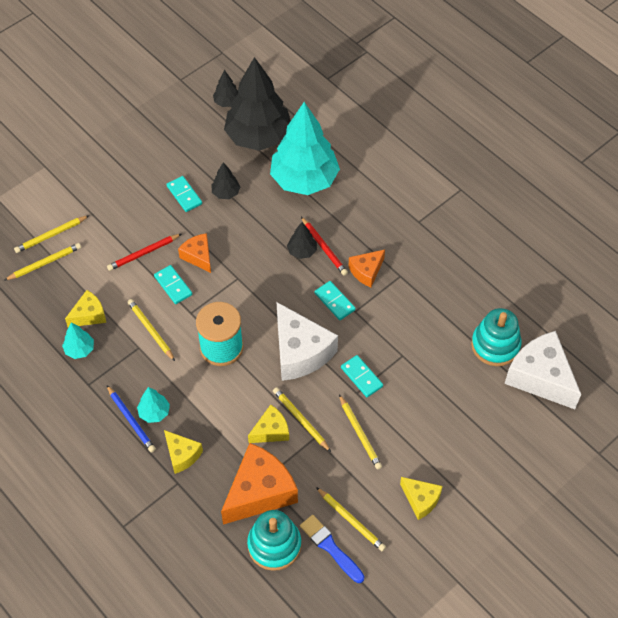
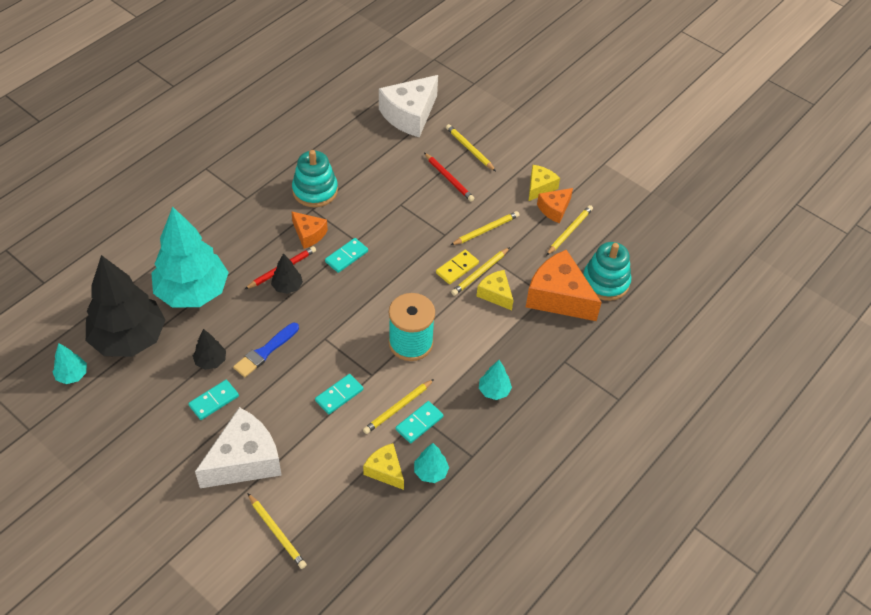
camera: 100 degrees left, 5 degrees down
(44, 263) = (318, 531): yellow pencil -> yellow pencil (469, 149)
(131, 420) = (506, 410): blue pencil -> none
(143, 253) = (298, 430): red pencil -> red pencil (449, 179)
(182, 455) = (535, 361): yellow cheese -> none
(198, 256) = (299, 376): orange cheese -> orange cheese (554, 209)
(227, 102) = (72, 375): black tree -> turquoise tree
(300, 352) = (407, 279): white cheese -> white cheese (244, 460)
(309, 399) = (457, 268): none -> yellow domino
(330, 547) = (597, 243): blue brush -> blue brush (265, 351)
(361, 377) = (428, 232): turquoise domino -> turquoise domino (419, 423)
(495, 345) = (381, 143): turquoise stacking toy -> turquoise stacking toy (315, 191)

